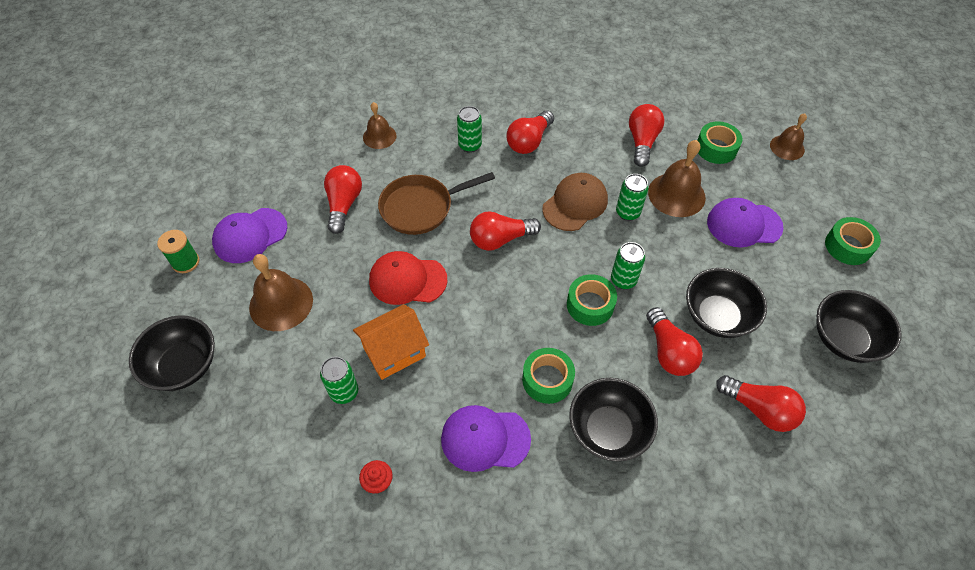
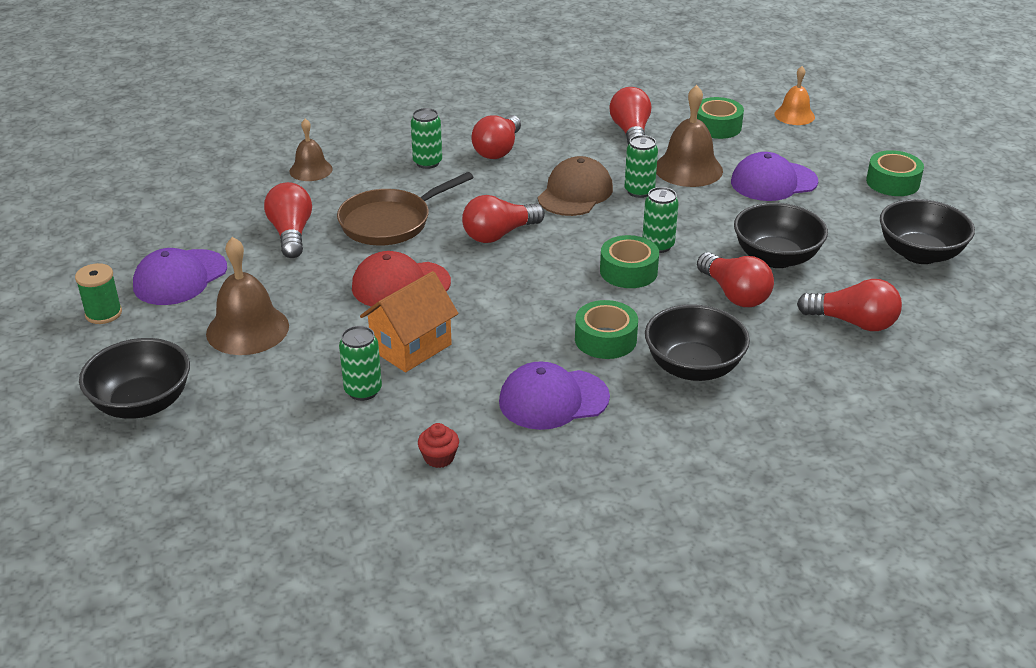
camera: 15 degrees left, 20 degrees down
(787, 147) = (794, 115): brown bell -> orange bell

